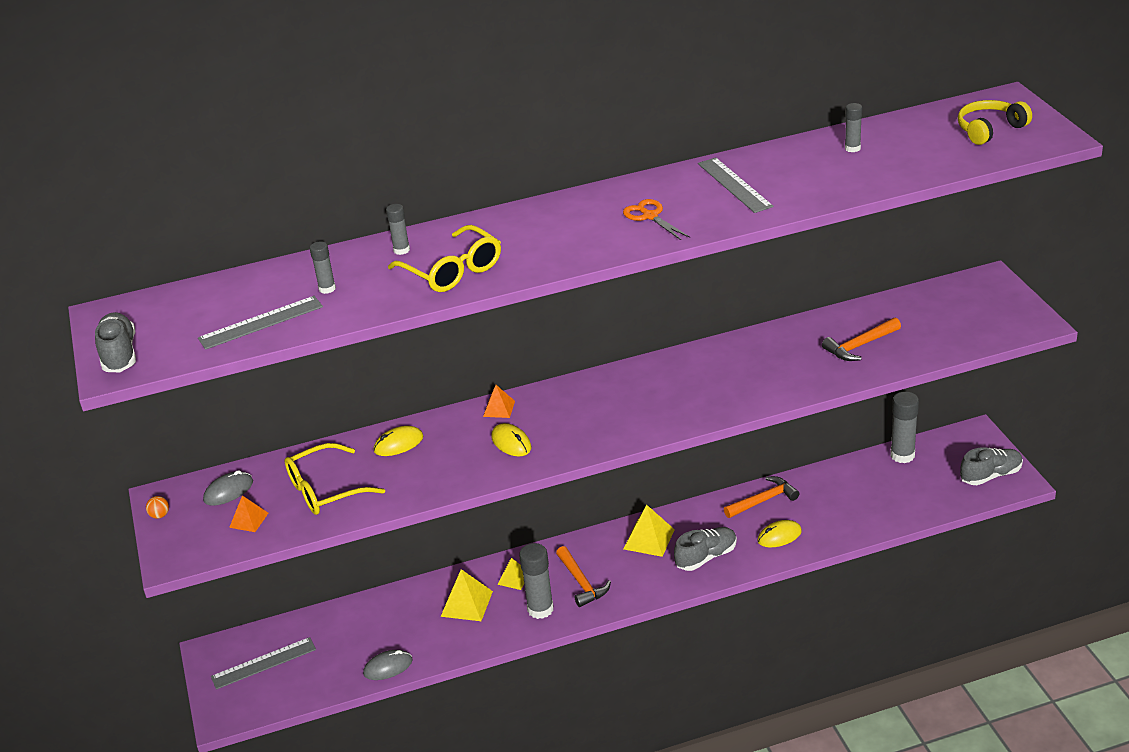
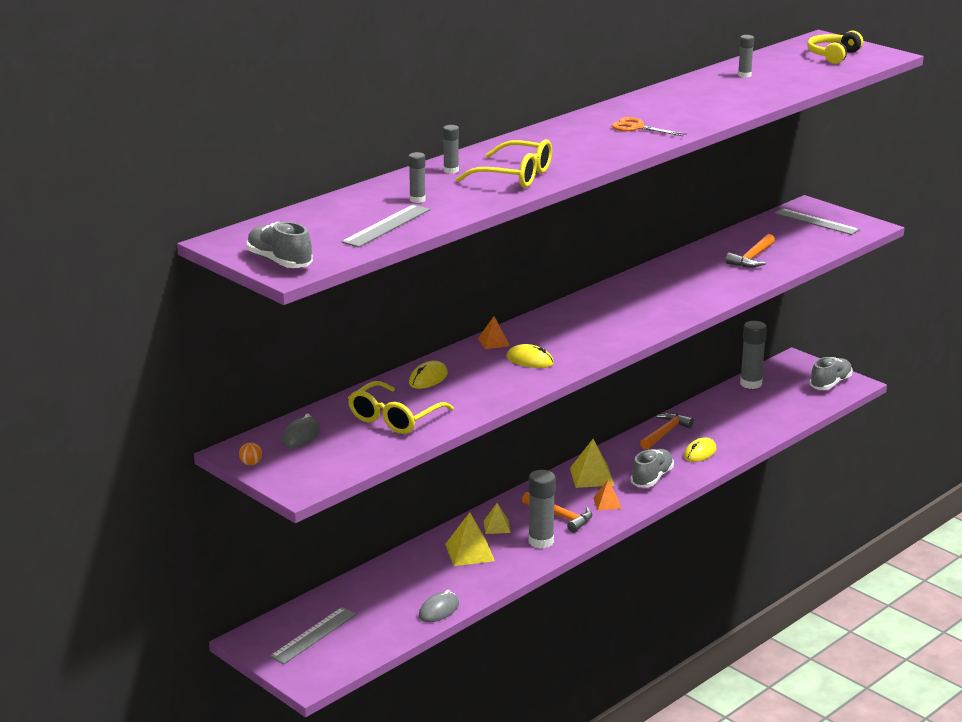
camera: 30 degrees left, 10 degrees down
(249, 520) = (344, 450): orange pyramid -> orange pyramid (607, 503)
(734, 185) = (680, 104): grey ruler -> grey ruler (816, 221)

